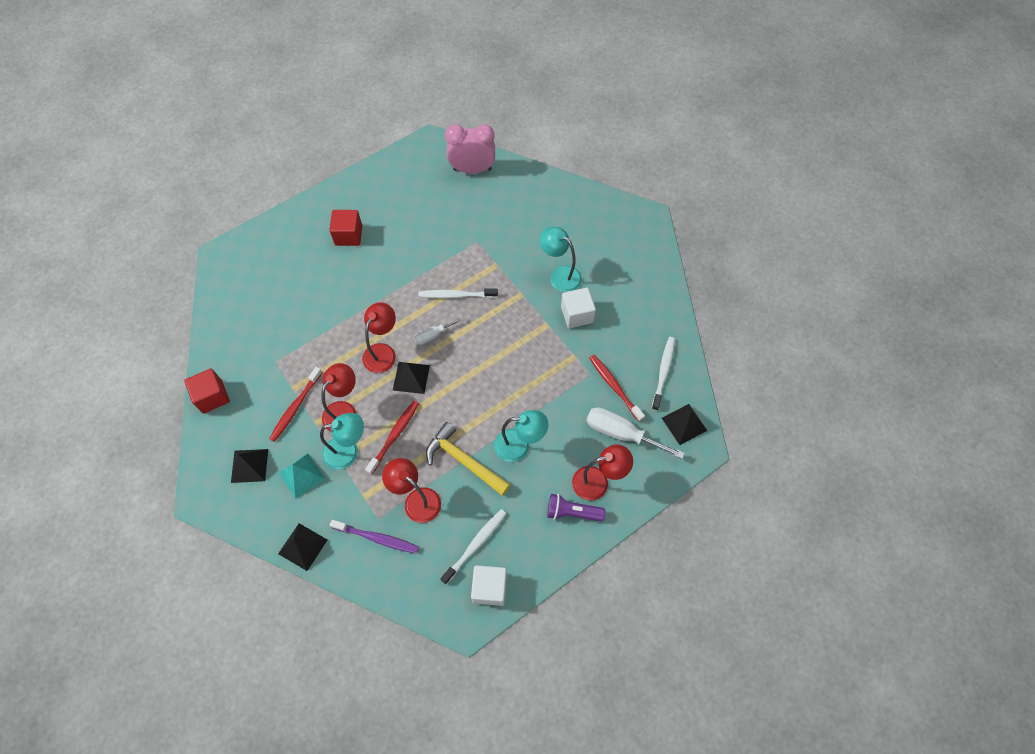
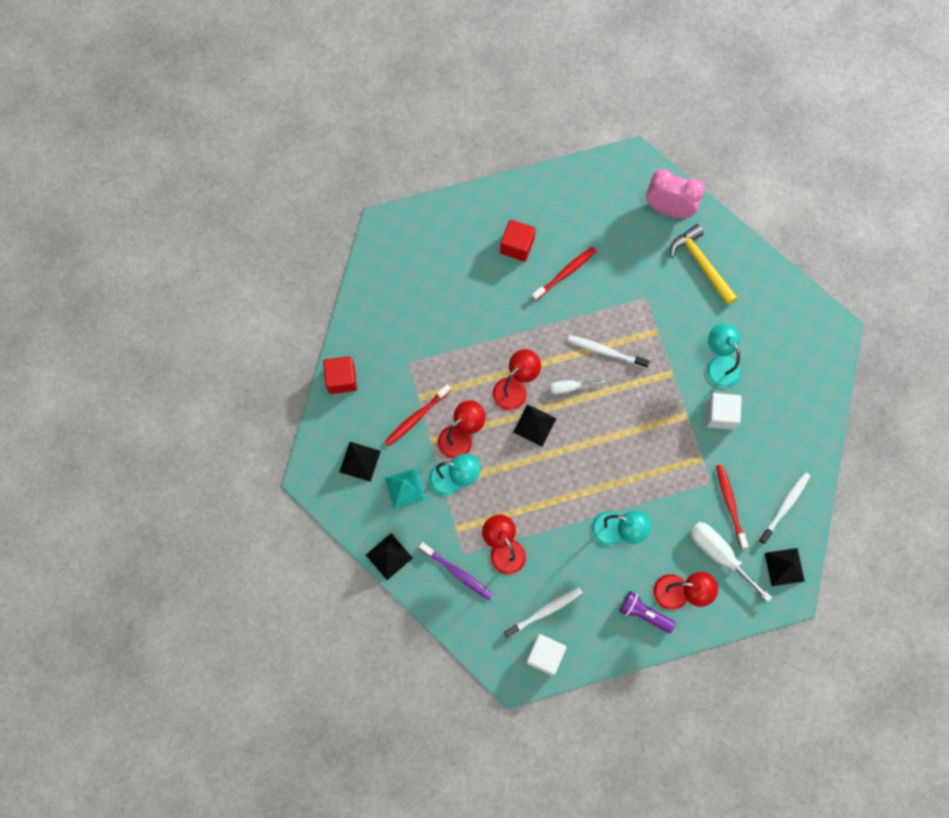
camera: 20 degrees right, 10 degrees up
(394, 436) = (501, 479): red toothbrush -> red toothbrush (565, 273)
(464, 461) = (559, 528): yellow hammer -> yellow hammer (701, 264)

